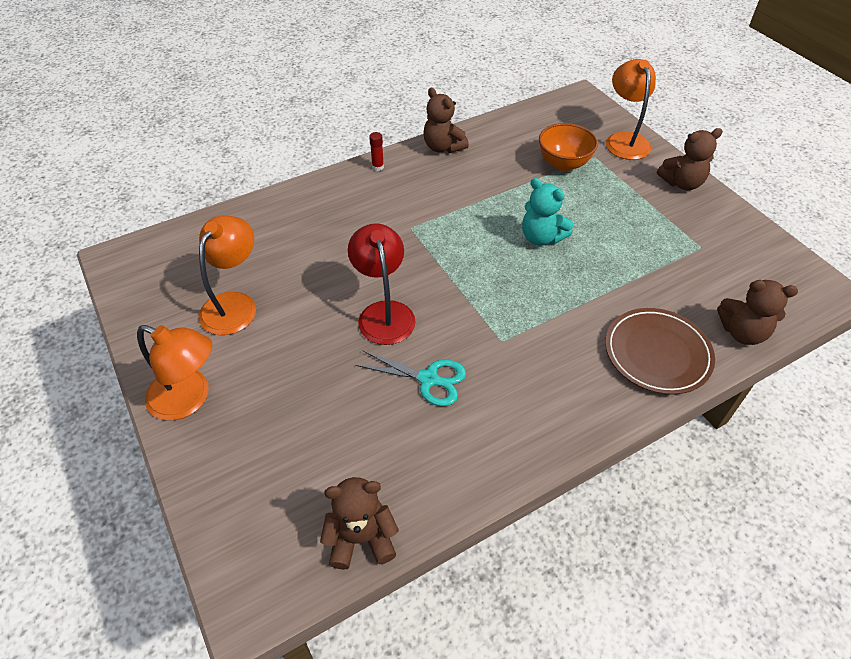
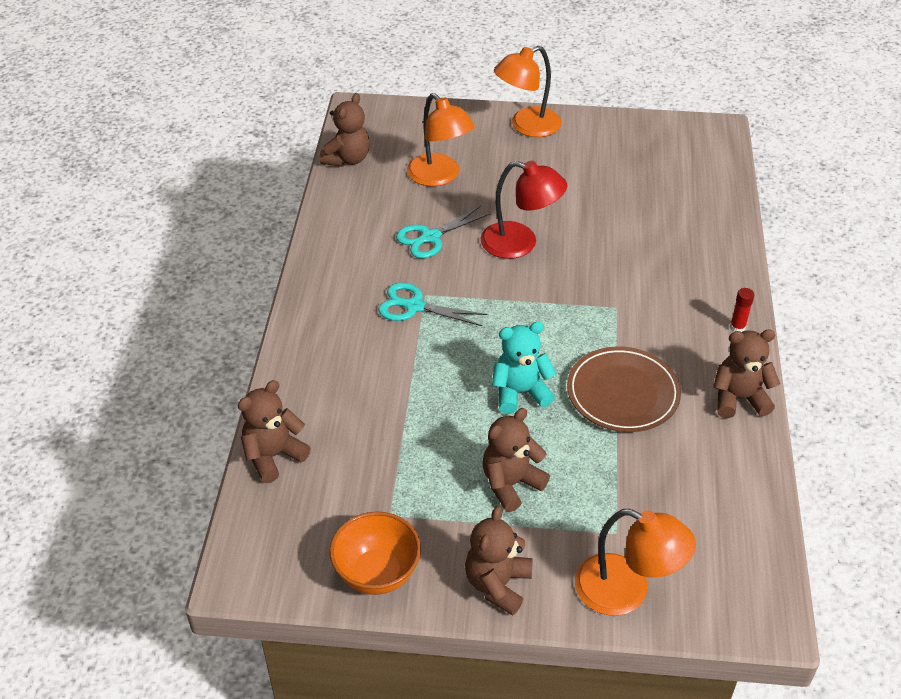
camera: 125 degrees right, 5 degrees down
(234, 304) = (605, 171): orange lamp -> orange lamp (439, 177)
(522, 340) = (414, 306): none -> turquoise scissors
(563, 164) = (625, 490): orange bowl -> orange bowl (377, 573)
(615, 208) = (511, 484): none -> brown teddy bear
(657, 353) = (316, 380): brown plate -> brown plate (622, 393)

